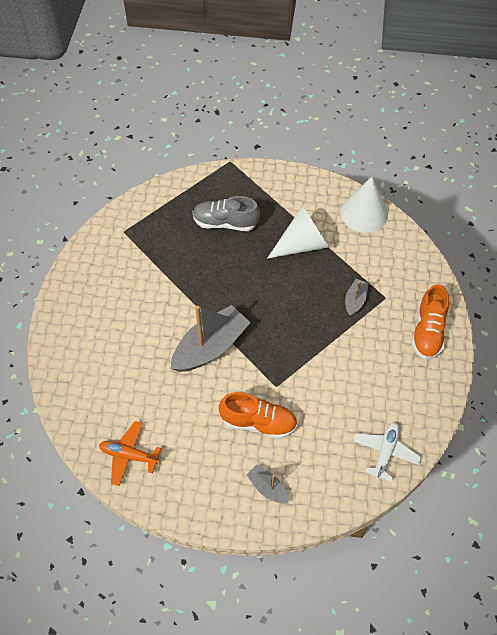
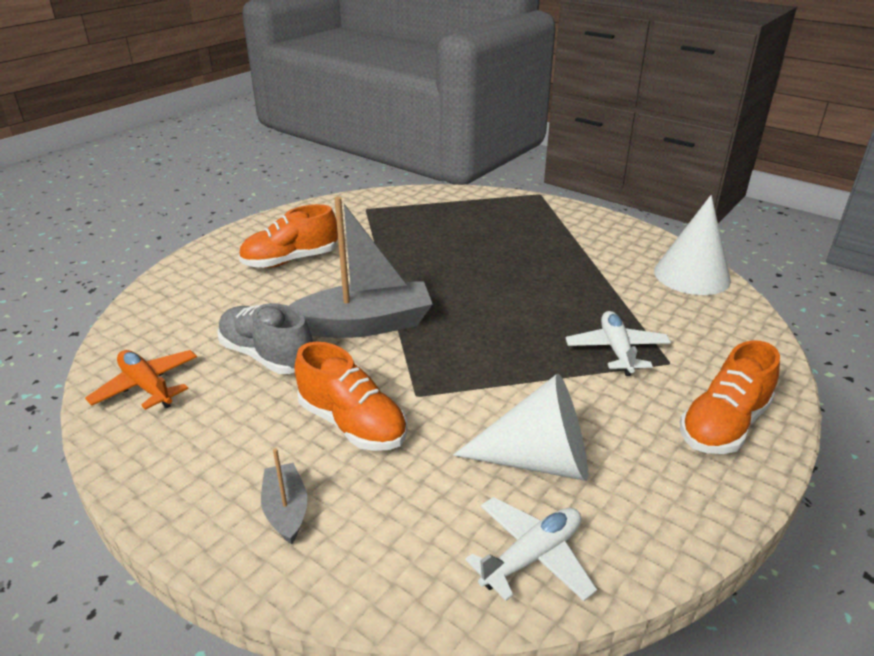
camera: 30 degrees right, 25 degrees down
(118, 311) = (290, 260): none -> orange shoe
(225, 223) = (490, 233): grey shoe -> grey shoe (267, 356)
(302, 244) = (577, 276): white cone -> white cone (538, 460)
(355, 300) = (616, 350): grey boat -> white plane

